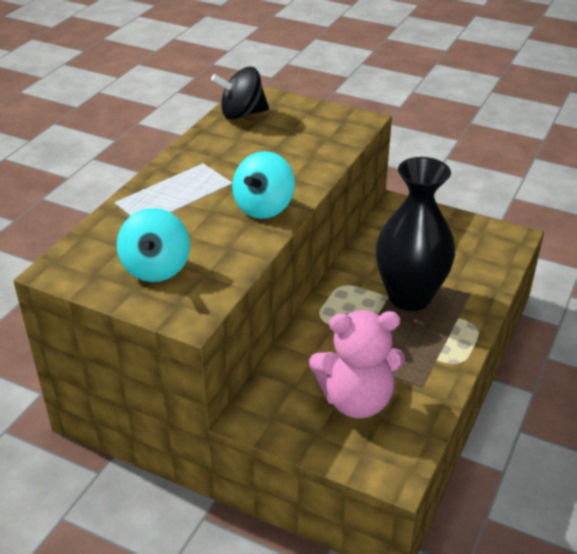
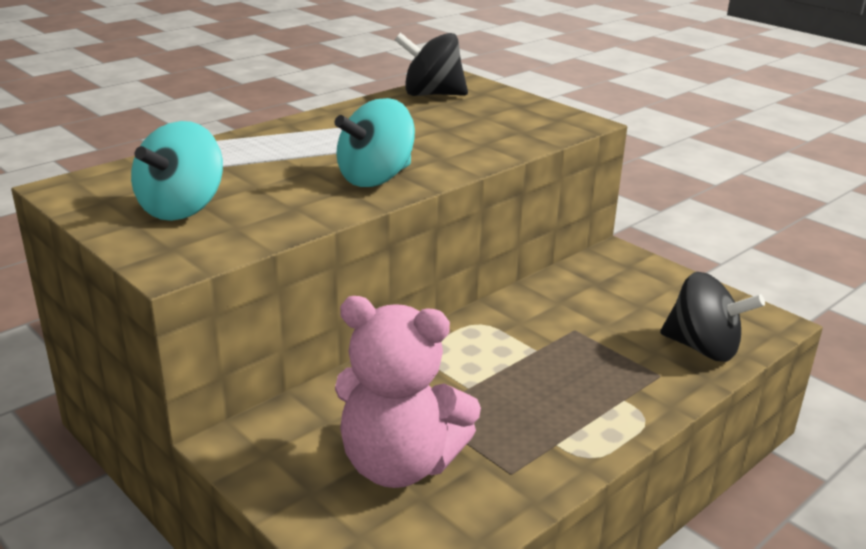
camera: 20 degrees right, 10 degrees down
(409, 297) = (566, 358): black vase -> none
(485, 267) = (703, 348): none -> black spinning top

